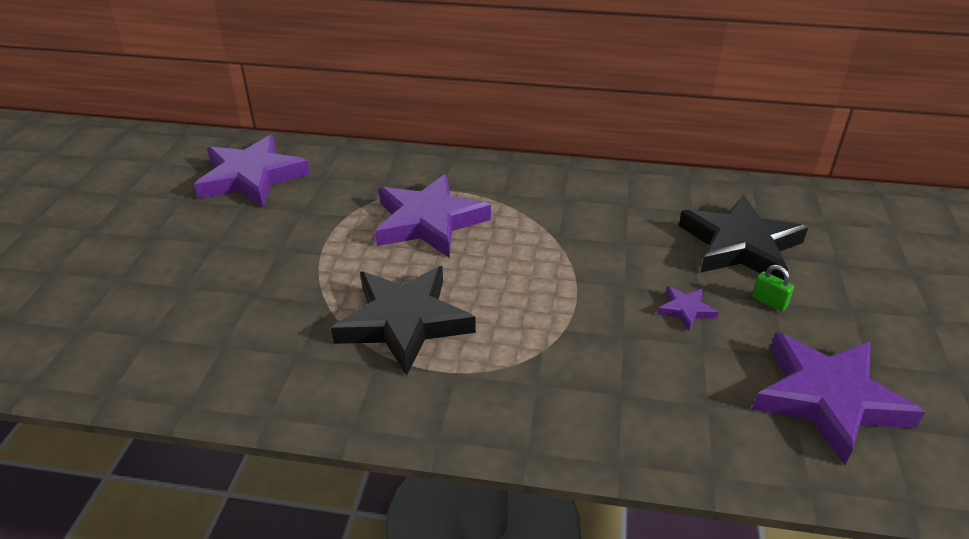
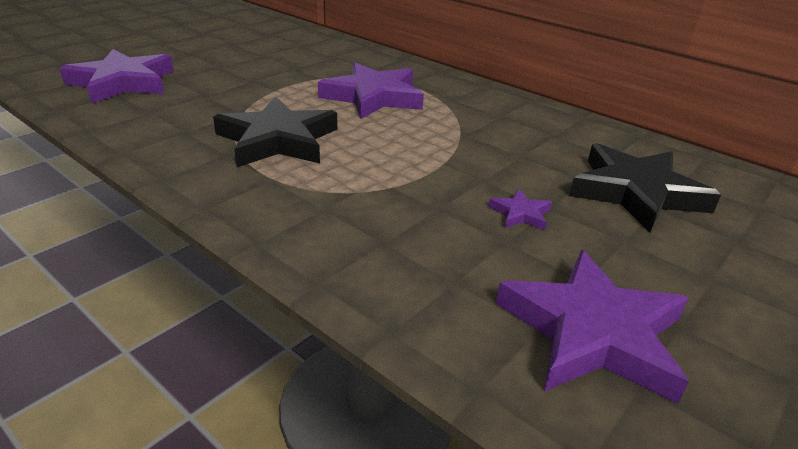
camera: 30 degrees right, 5 degrees down
(251, 177) = (287, 45): purple star -> purple star (122, 83)
(769, 302) = (617, 239): green padlock -> none

